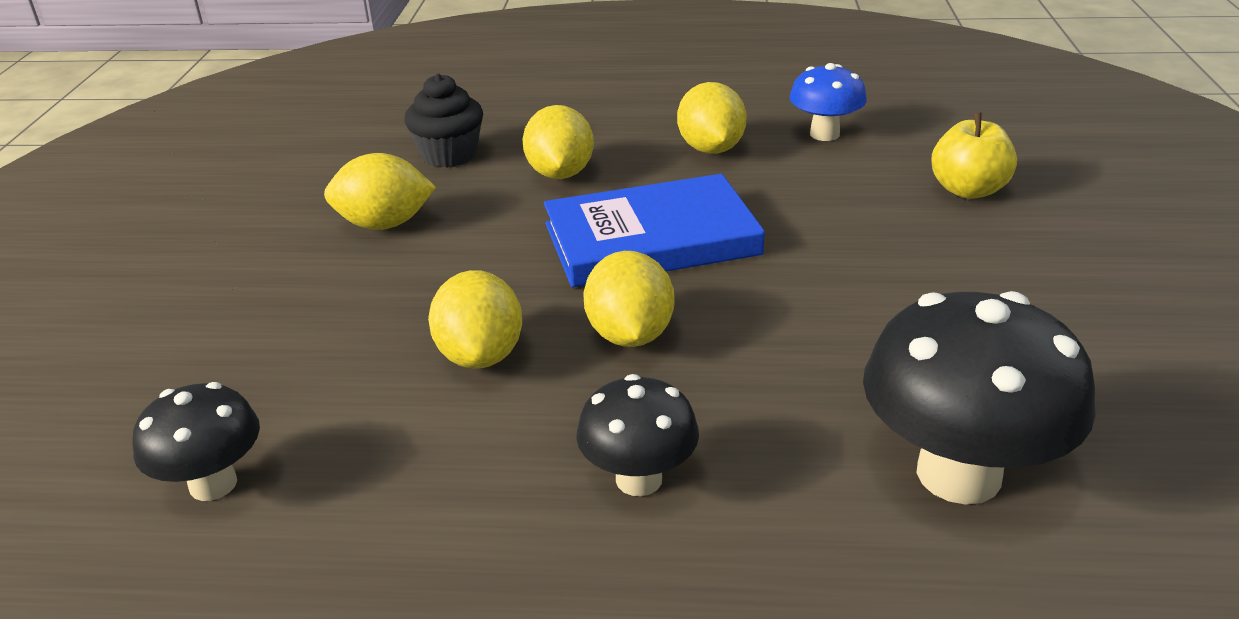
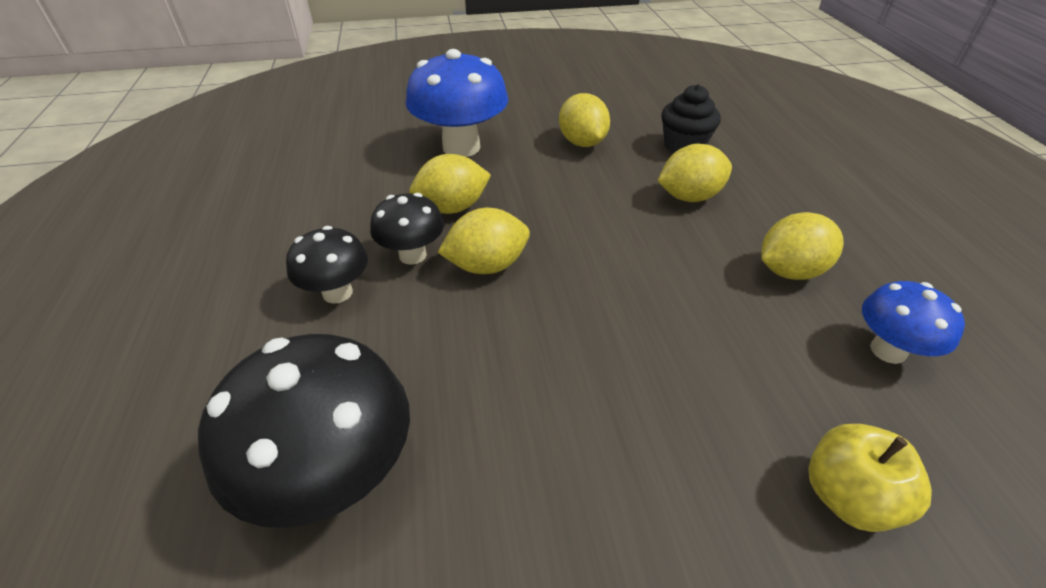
camera: 75 degrees right, 10 degrees up
(213, 484) = (340, 153): black mushroom -> black mushroom (412, 255)
(310, 334) = (461, 147): none -> blue mushroom
(651, 239) = (616, 257): blue book -> none

